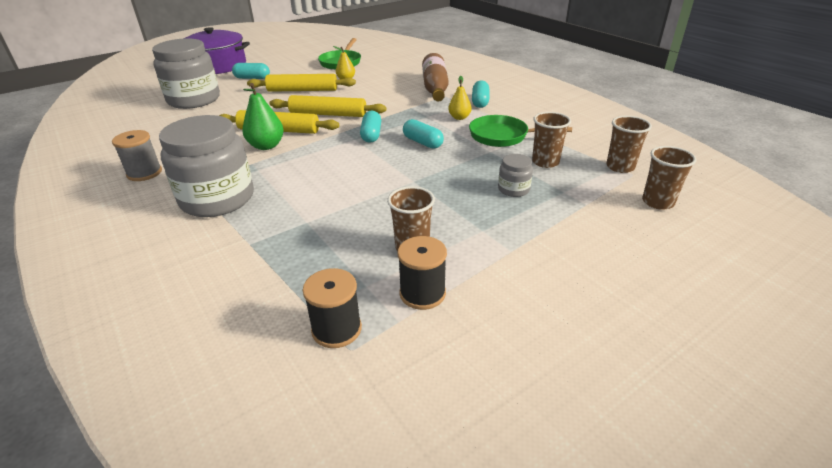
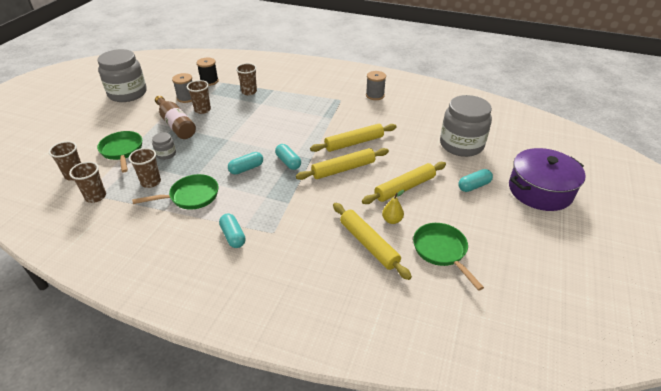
camera: 145 degrees right, 5 degrees up
(217, 199) = (316, 98): grey jar -> grey jar (127, 93)
(266, 146) = (342, 130): green pear -> none
(294, 257) = (249, 92): none -> brown cup
(382, 75) = (368, 244): none -> yellow rolling pin
(422, 142) = (246, 168): turquoise capsule -> turquoise capsule turned 45 degrees counterclockwise
(422, 293) = (186, 98): black spool -> grey spool
(435, 88) = (292, 242): brown bottle -> brown bottle (176, 124)
(459, 117) = (238, 205): yellow pear -> none
(582, 216) = (122, 151): none -> green pan

